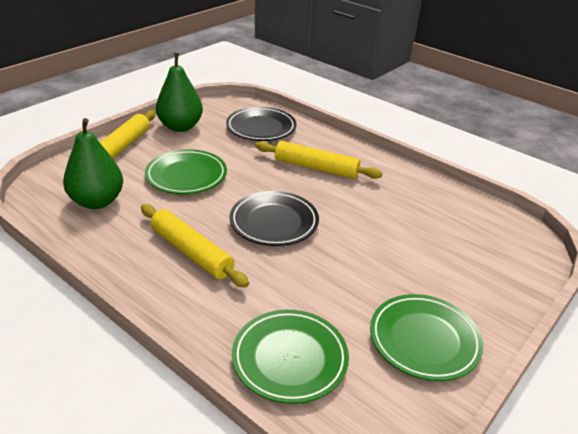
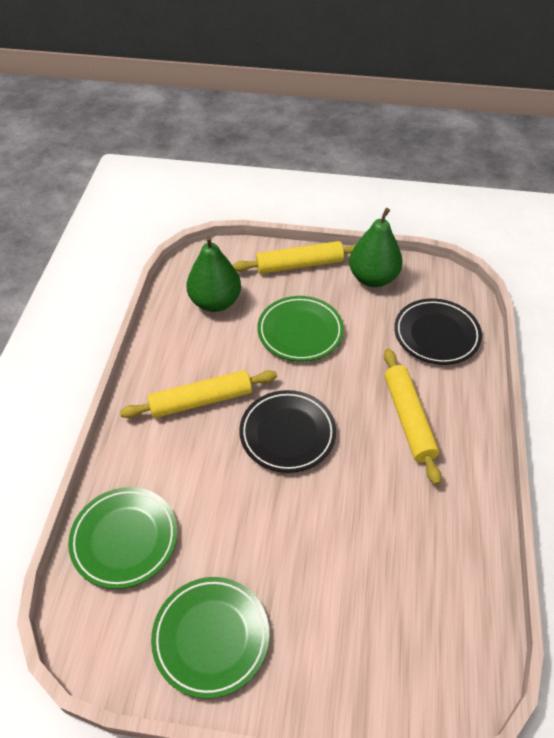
camera: 60 degrees right, 15 degrees up
(191, 252) = (201, 400): yellow rolling pin -> yellow rolling pin turned 60 degrees clockwise

